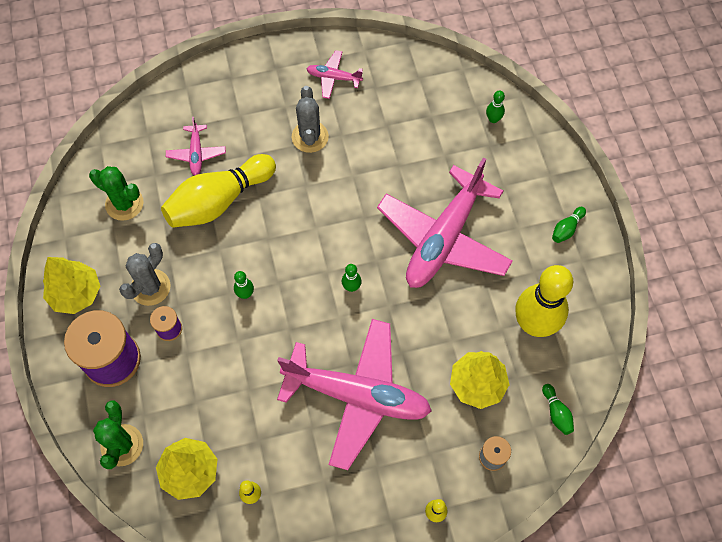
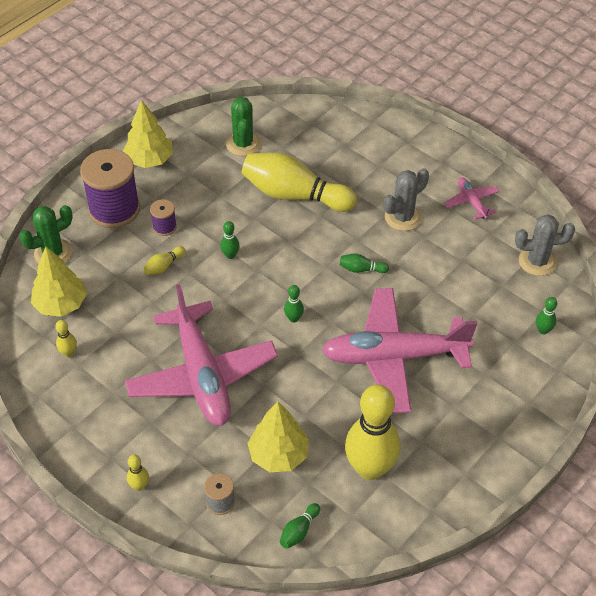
camera: 55 degrees right, 15 degrees down
(150, 287) = (189, 197): grey cactus -> grey cactus (537, 261)
(196, 154) = (322, 159): pink plane -> none
(214, 356) = (164, 266): none -> yellow bowling pin
(566, 229) = (487, 444): green bowling pin -> green bowling pin (361, 269)

